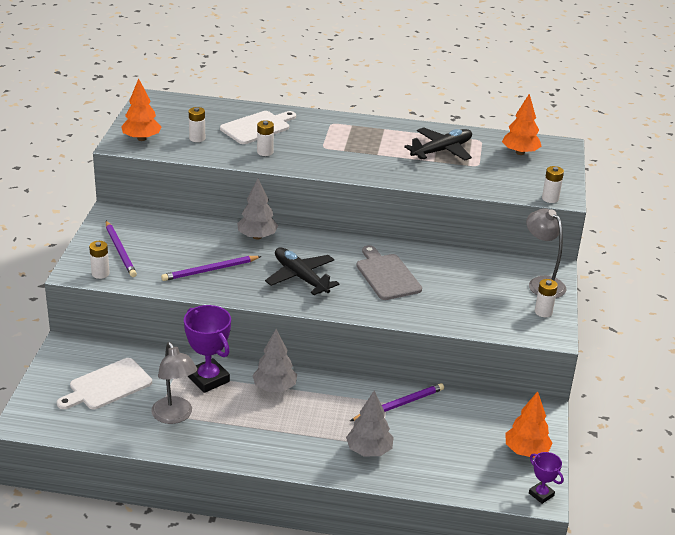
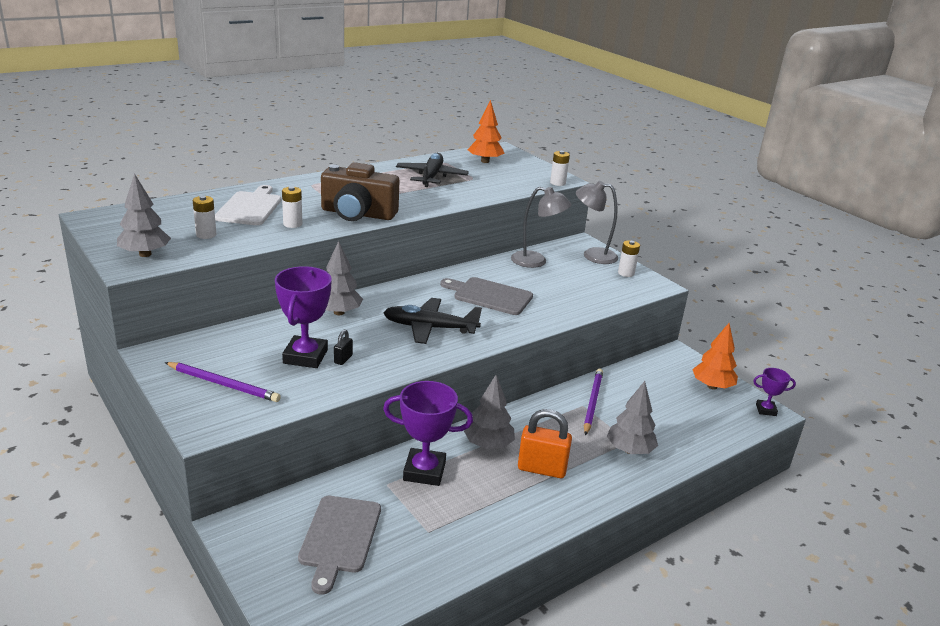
camera: 45 degrees left, 5 degrees down
(100, 273) = (236, 416): white battery -> none
(107, 385) = (339, 537): white cutting board -> grey cutting board
(141, 139) = (145, 254): orange tree -> grey tree
(175, 416) = (447, 524): grey lamp -> grey lamp (536, 261)
(190, 257) = (305, 356): none -> purple trophy
(210, 270) = (343, 359): purple pencil -> black padlock
(285, 423) = (542, 469): none -> orange padlock
(325, 162) = (358, 214): none -> brown camera

